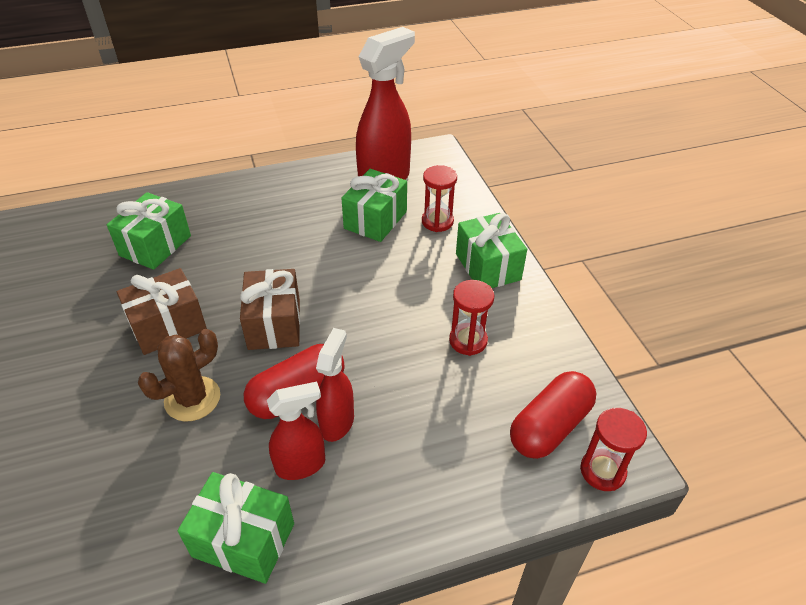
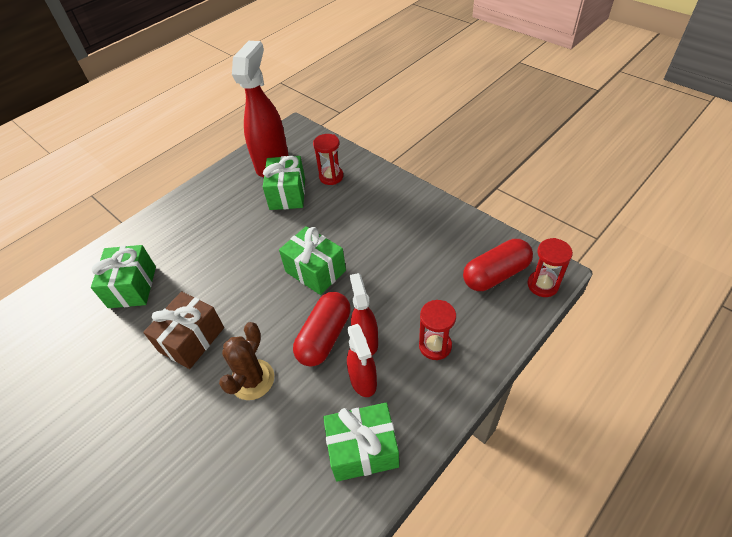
camera: 25 degrees left, 5 degrees up
(274, 324) = (271, 299): brown gift -> none
(301, 465) = (363, 381): red spray bottle -> red spray bottle turned 120 degrees clockwise
(468, 340) = (409, 246): red hourglass -> red hourglass (435, 346)
(487, 267) = (386, 192): green gift -> green gift (315, 271)
(549, 426) = (495, 274): red capsule -> red capsule turned 45 degrees clockwise

